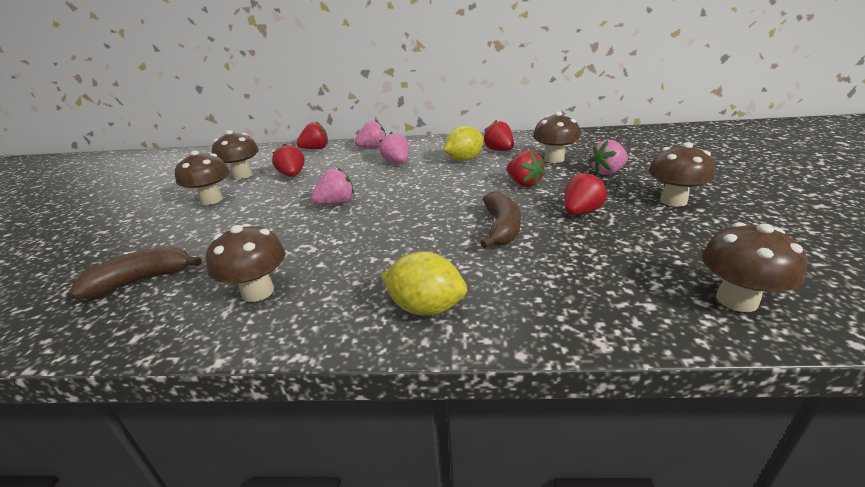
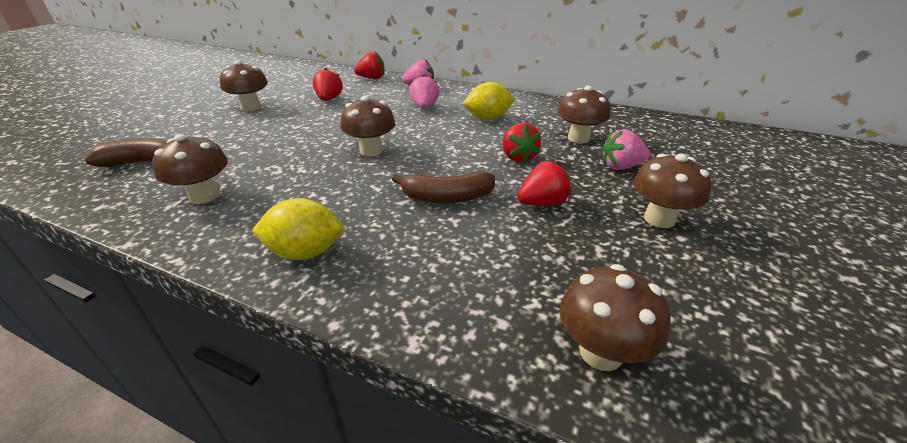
camera: 20 degrees right, 5 degrees up
(242, 175) = (293, 90): brown mushroom -> brown mushroom (371, 151)
(336, 203) = (336, 134): pink strawberry -> none
(425, 307) = (305, 252): yellow lemon -> yellow lemon turned 45 degrees counterclockwise
(499, 150) = (533, 116): red strawberry -> none
(501, 228) = (447, 197): brown banana -> brown banana turned 60 degrees clockwise

